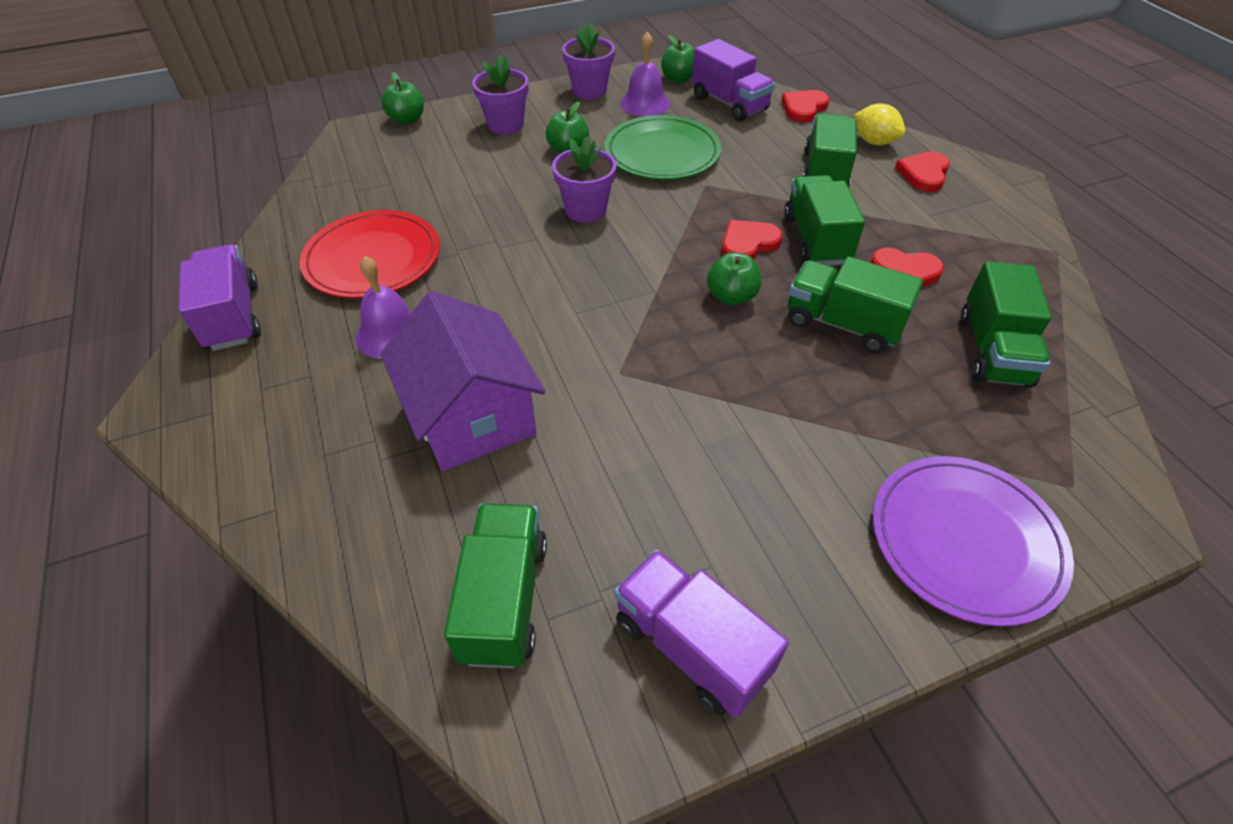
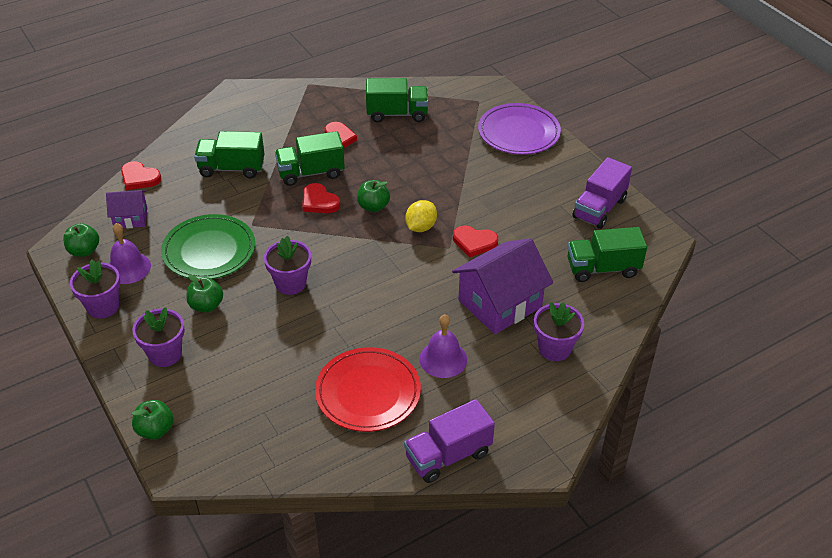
camera: 100 degrees left, 5 degrees down
(344, 470) = (554, 348): none -> purple flower pot
(729, 104) = (130, 218): purple truck -> purple house
(842, 324) = (388, 163): green truck -> none
(874, 142) = (189, 145): yellow lemon -> yellow lemon (421, 227)
(923, 174) = (230, 125): red heart -> red heart (474, 242)

